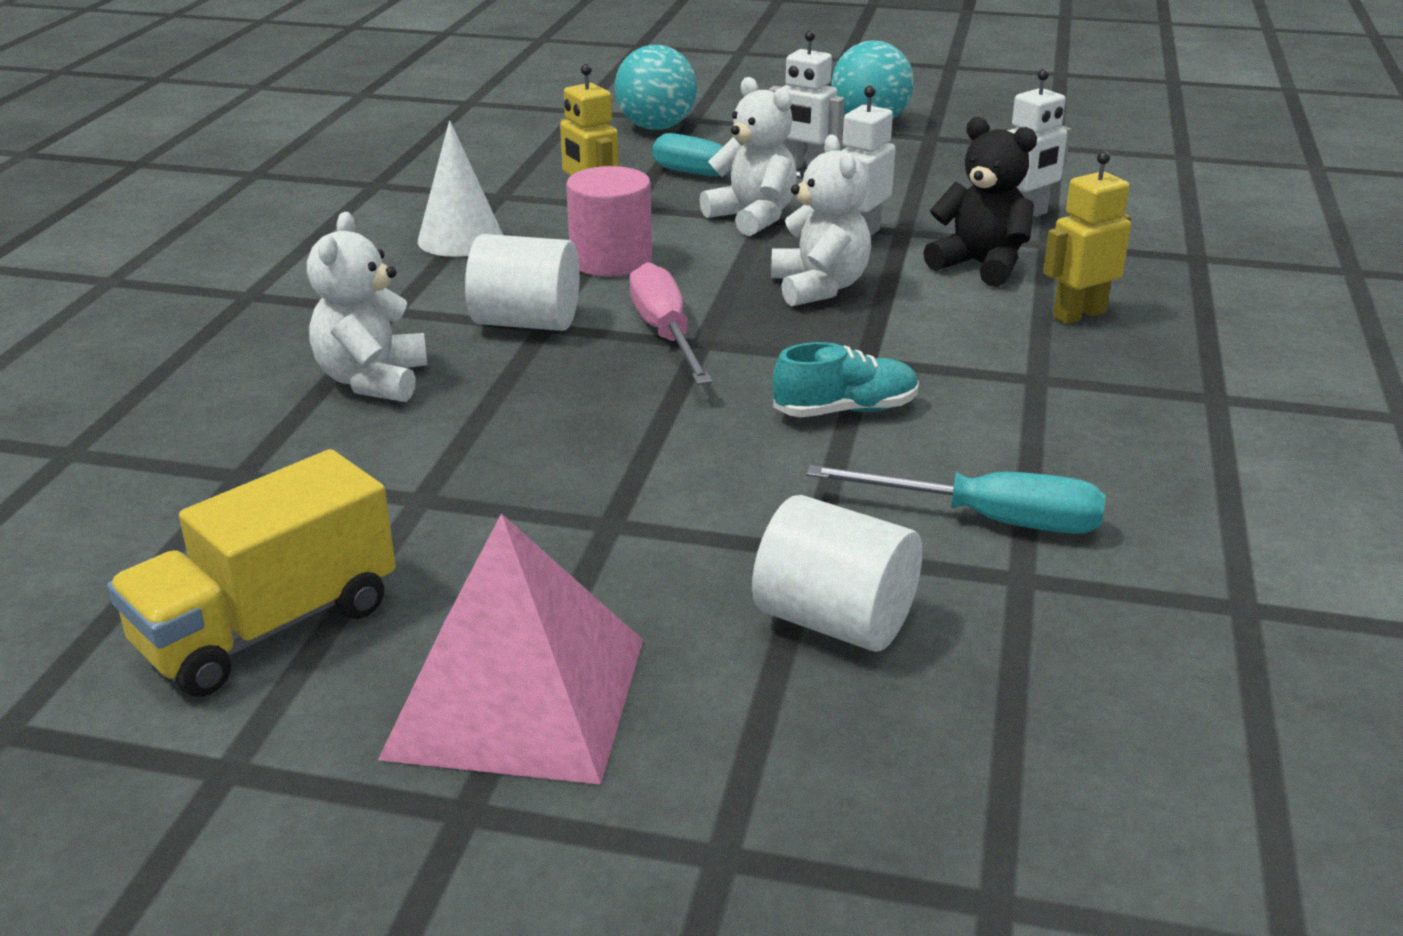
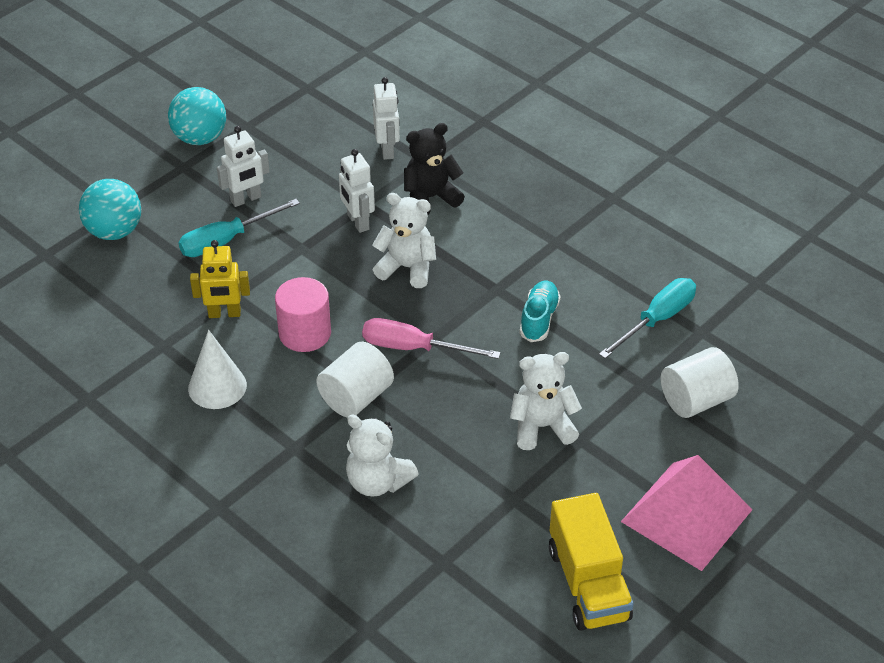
camera: 60 degrees left, 15 degrees up
(753, 217) = (297, 252): white teddy bear -> white teddy bear (542, 427)
(1079, 314) = (508, 194): yellow robot -> none

